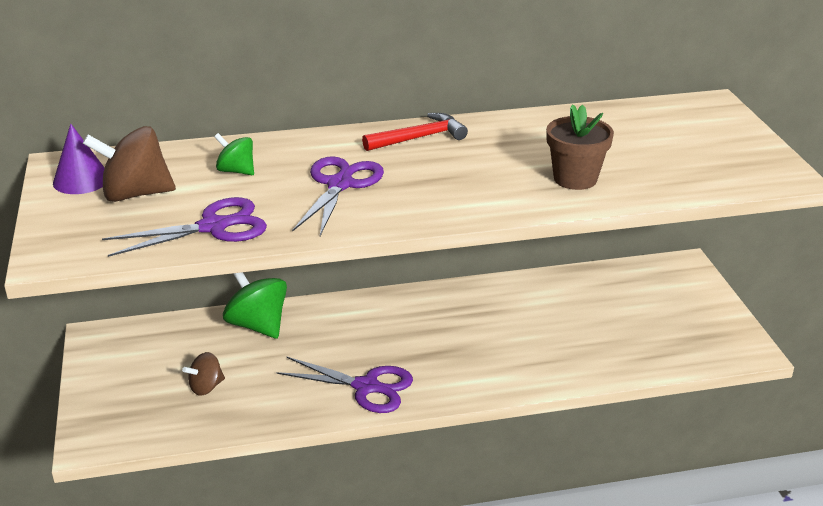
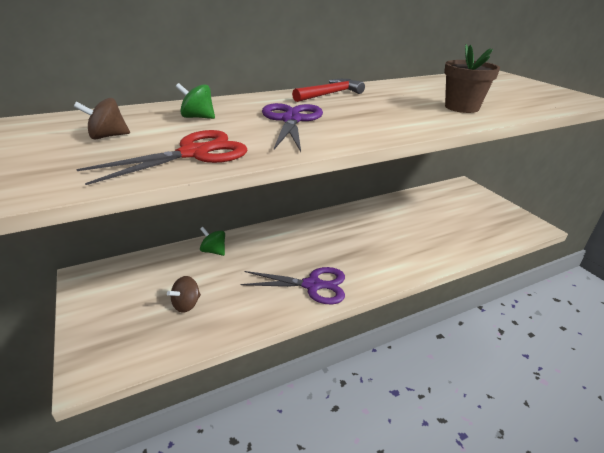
camera: 15 degrees left, 0 degrees up
(81, 180) = (50, 131): purple cone -> none
(135, 194) = (107, 136): brown spinning top -> brown spinning top, size x0.57
(213, 227) = (194, 153): purple scissors -> red scissors
(257, 325) = (214, 251): green spinning top -> green spinning top, size x0.57

